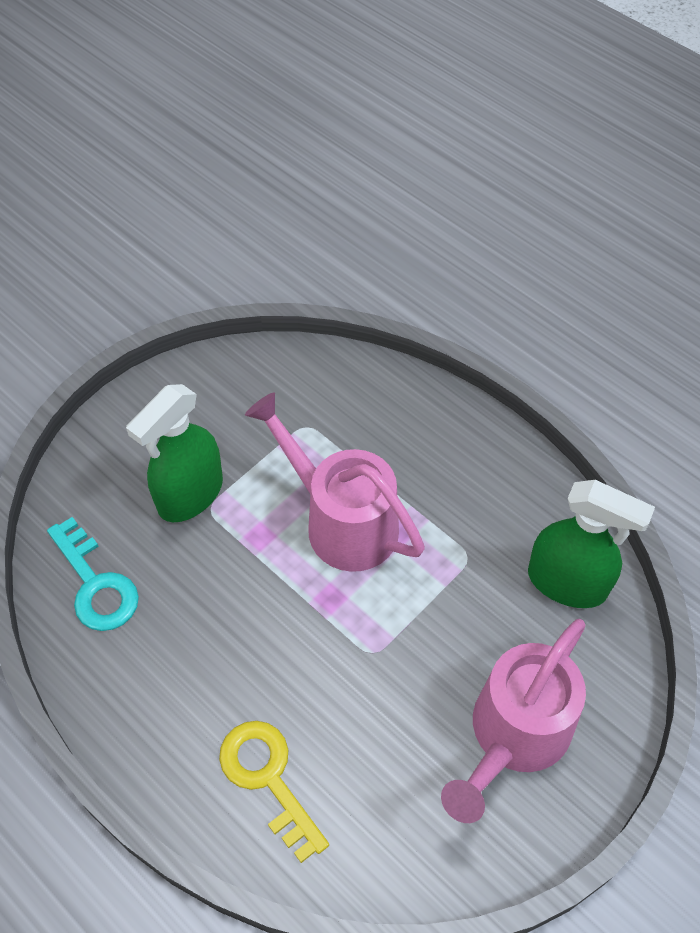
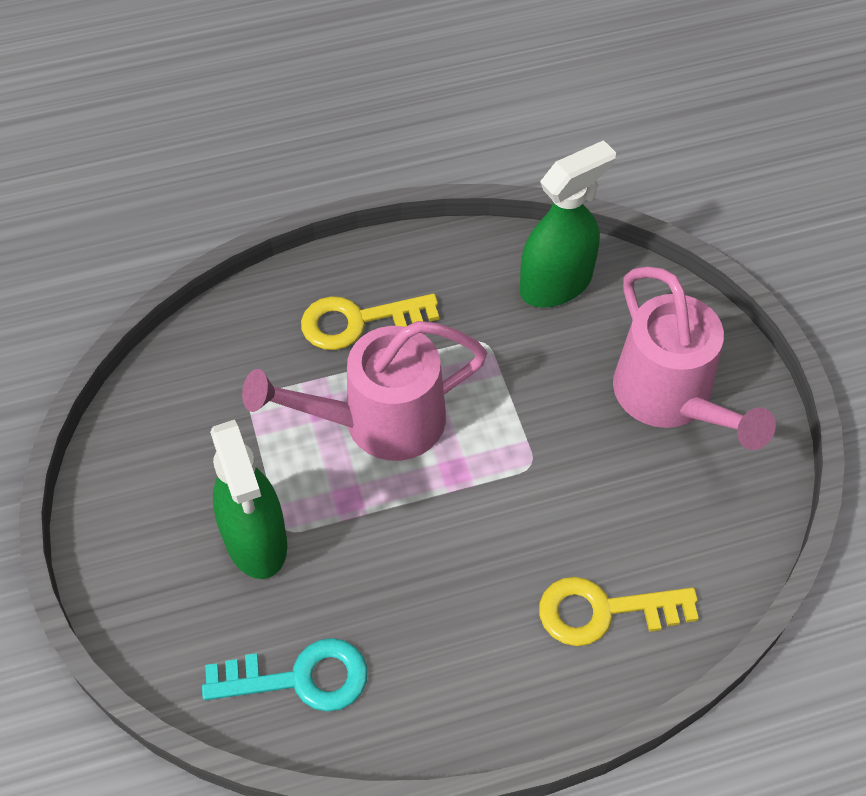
camera: 60 degrees left, 0 degrees up
(423, 457) = (358, 321): none -> yellow key

